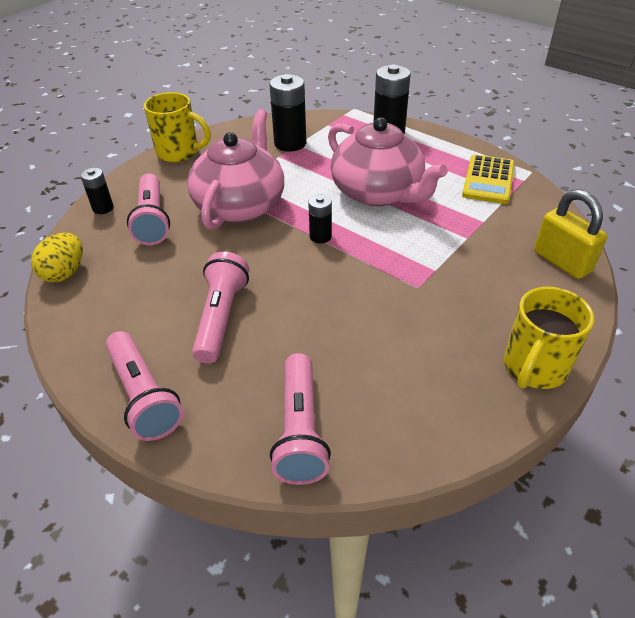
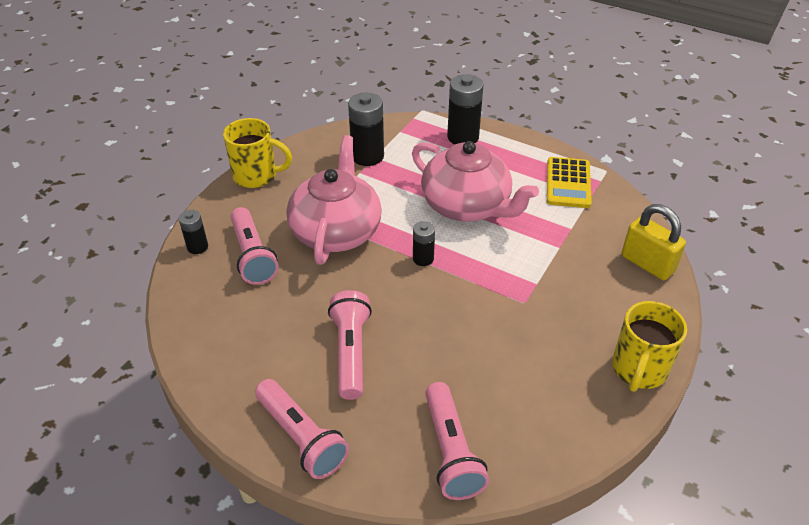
camera: 10 degrees left, 0 degrees up
(65, 273) = (183, 322): yellow egg -> none

